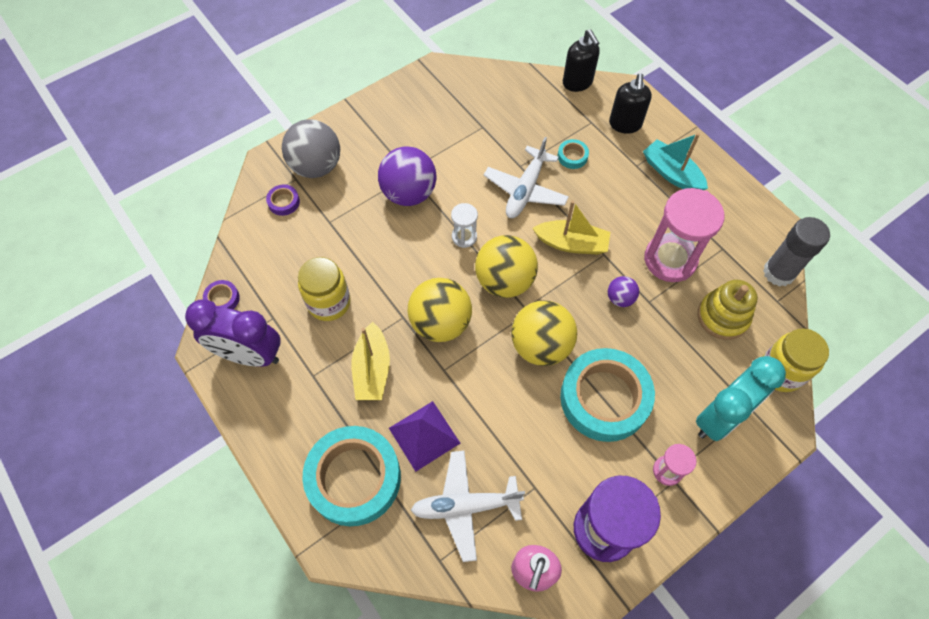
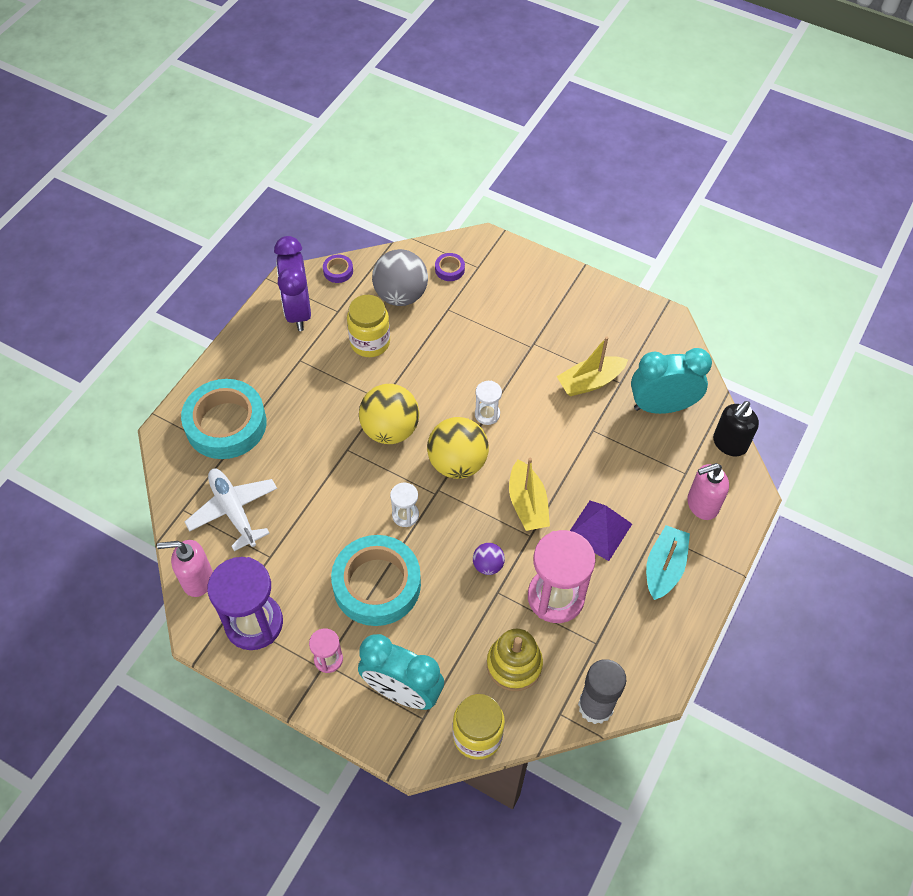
camera: 65 degrees right, 5 degrees down
(316, 166) = (499, 275): grey ball -> grey ball (401, 295)
(372, 369) = (323, 398): yellow boat -> yellow boat (590, 382)
(409, 193) = (510, 354): purple ball -> none
(424, 435) = (281, 458): purple pyramid -> purple pyramid (599, 530)
(521, 109) = (662, 406): none -> turquoise clock
(525, 190) = (567, 444): white plane -> none
(541, 346) = (405, 515): yellow ball -> white hourglass
(572, 156) = (631, 470): turquoise tape -> none
(625, 124) = (702, 505): black soap dispenser -> pink soap dispenser

